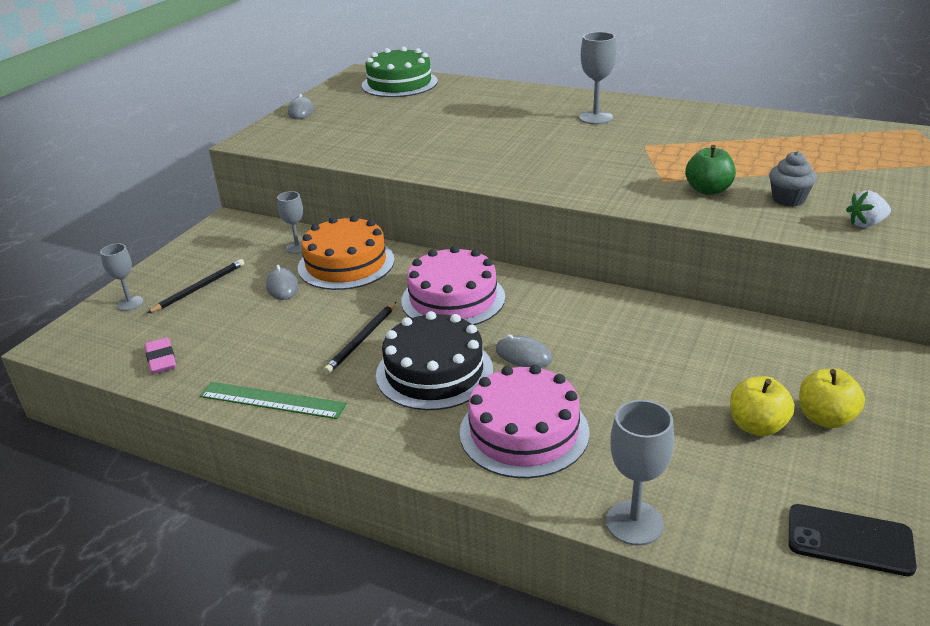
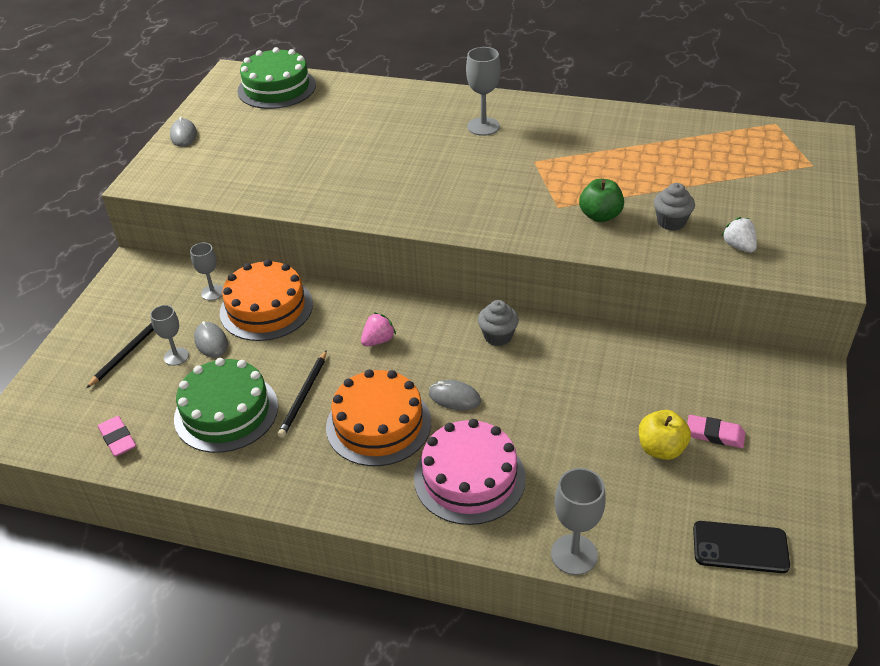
camera: 10 degrees left, 10 degrees up
(130, 303) = (63, 377): grey goblet -> grey goblet (176, 356)
(272, 400) = (238, 472): green ruler -> none
(278, 346) = (226, 412): none -> green cake
(434, 372) = (378, 424): black cake -> orange cake
(453, 299) = (378, 340): pink cake -> pink strawberry
(582, 305) = (498, 336): none -> grey cupcake
(825, 418) = (715, 434): yellow apple -> pink eraser
(866, 224) = (738, 246): white strawberry -> white strawberry turned 90 degrees clockwise

